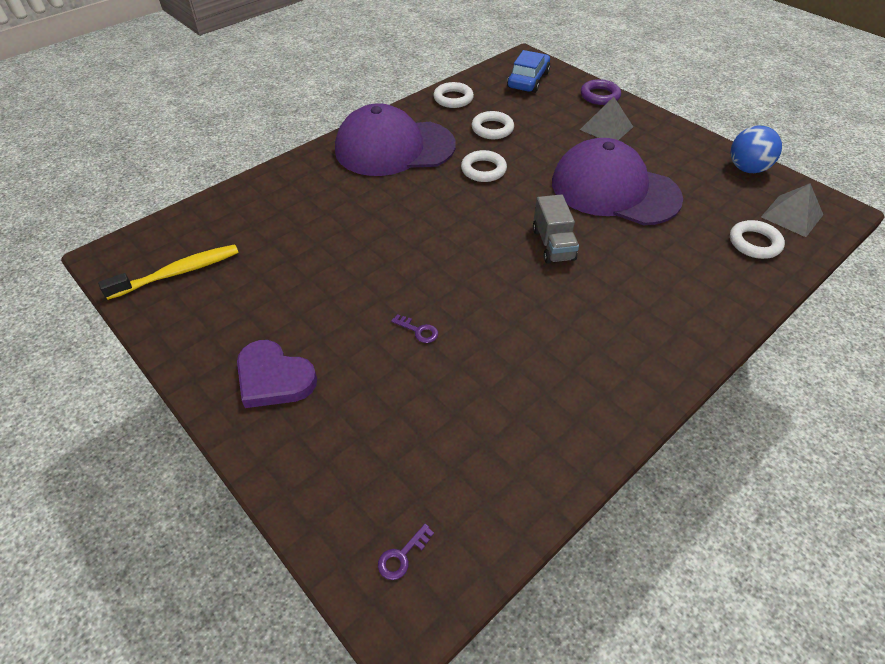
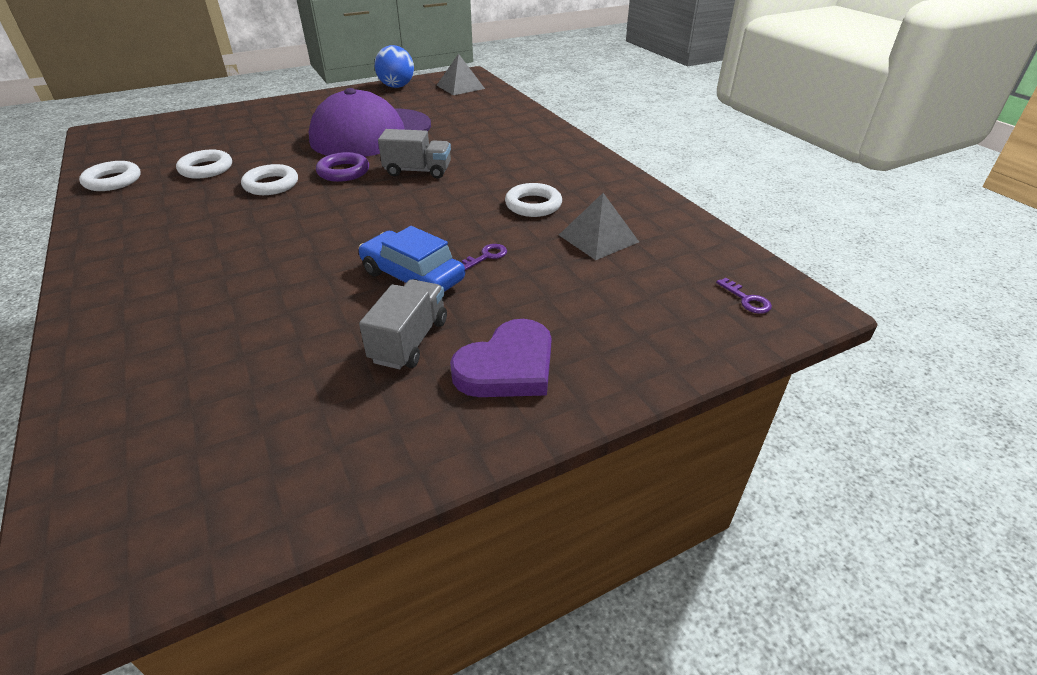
camera: 75 degrees left, 10 degrees down
(178, 272) = (226, 466): yellow toothbrush -> none
(295, 315) = (409, 341): none -> grey truck
(394, 148) = (157, 232): purple cap -> none
(528, 80) = (146, 137): blue car -> blue car (412, 276)
(599, 96) = (228, 112): purple ring -> purple ring (343, 172)
(606, 128) = (281, 119): grey pyramid -> grey pyramid (598, 238)
(754, 243) = (478, 103): white ring -> white ring (533, 205)

